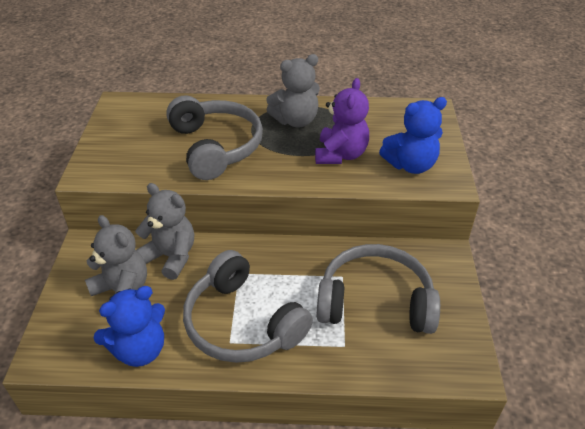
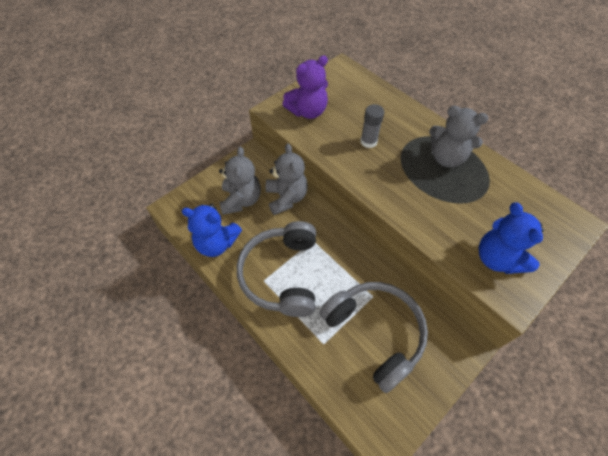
camera: 45 degrees right, 15 degrees up
(216, 147) = (368, 141): grey headphones -> grey glue stick
(340, 155) = (450, 209): purple teddy bear -> purple teddy bear (307, 111)
(410, 165) = (497, 258): blue teddy bear -> blue teddy bear turned 45 degrees clockwise

